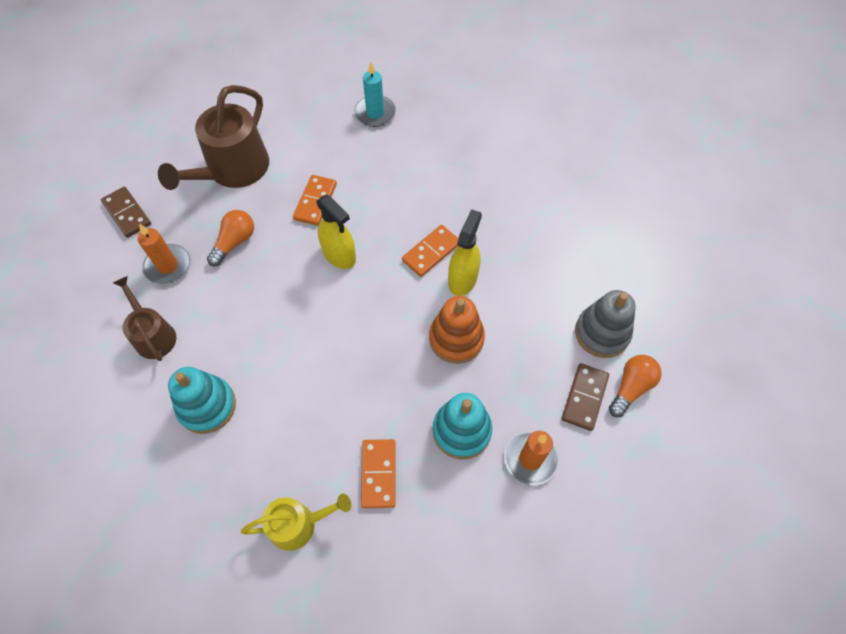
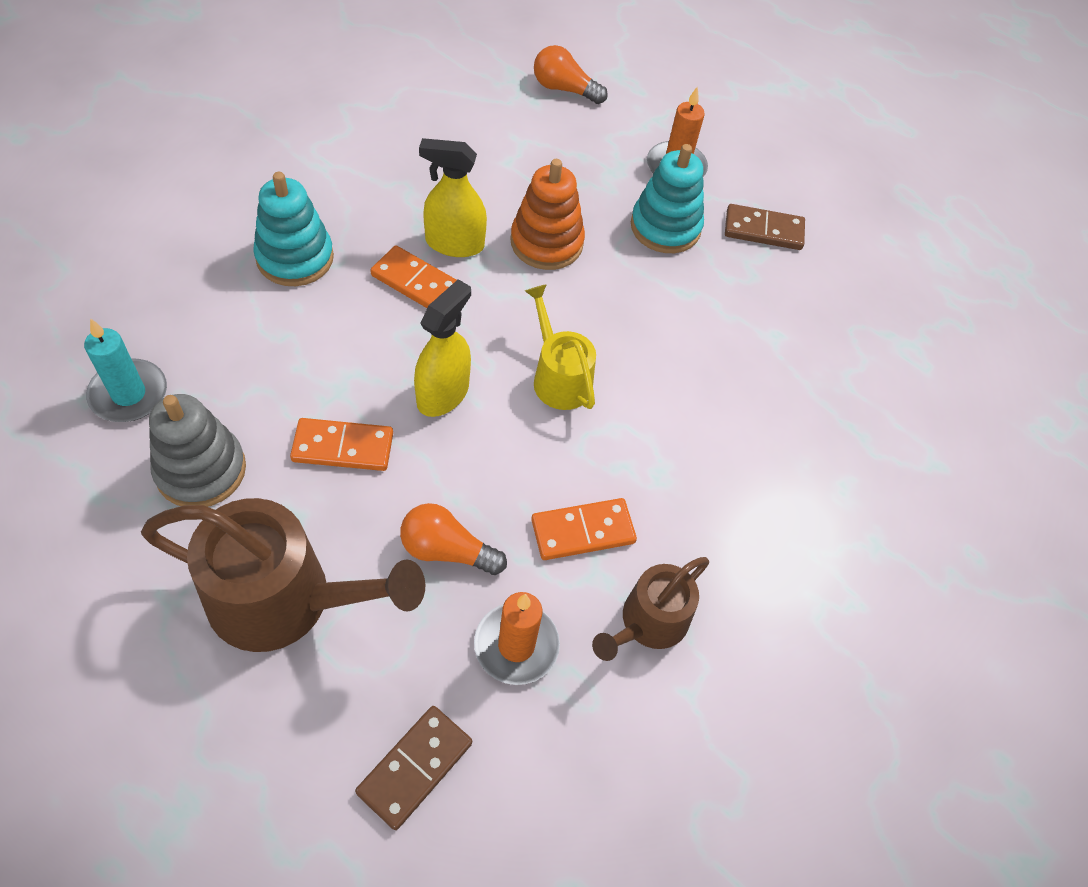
camera: 110 degrees left, 5 degrees down
(207, 406) = (732, 508): turquoise stacking toy -> turquoise stacking toy (295, 258)
(298, 524) = (834, 366): yellow watering can -> yellow watering can (559, 377)
(378, 474) = (745, 298): orange domino -> orange domino (583, 531)
(584, 397) = (588, 125): brown domino -> brown domino (763, 230)
(602, 333) = (501, 111): grey stacking toy -> grey stacking toy (201, 470)

